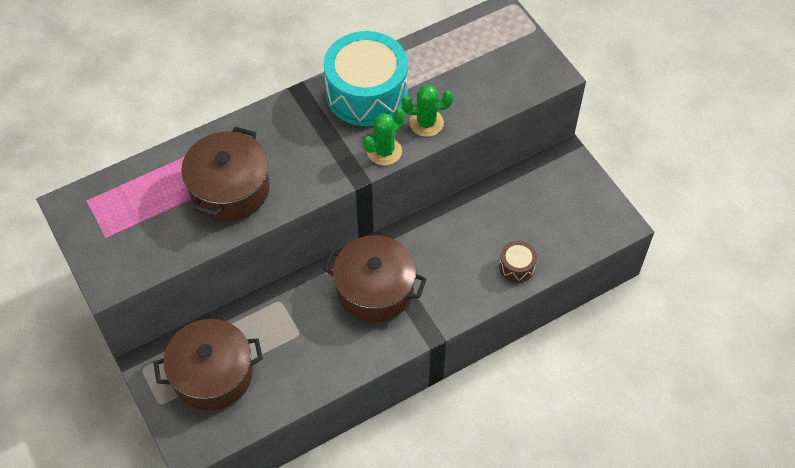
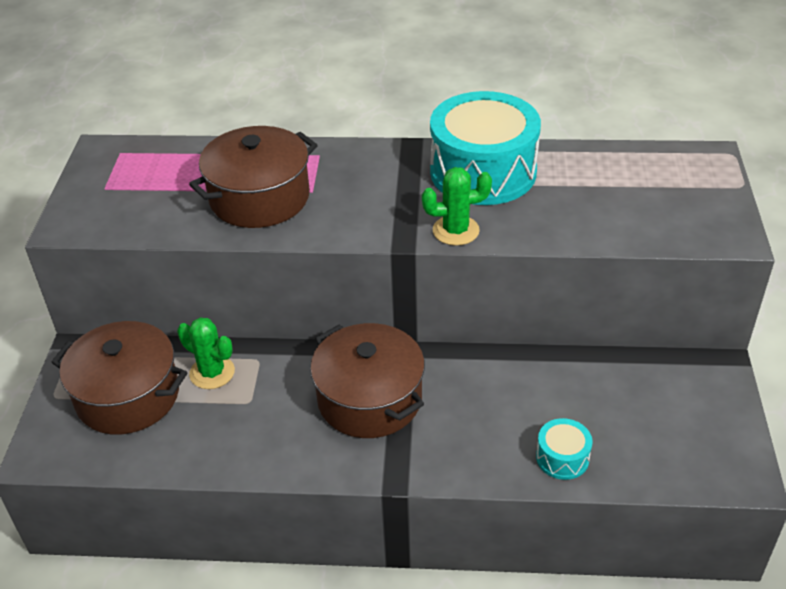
camera: 35 degrees right, 15 degrees down
(426, 123) = (528, 224): green cactus -> green cactus (212, 372)
(517, 266) = (562, 458): brown drum -> turquoise drum

